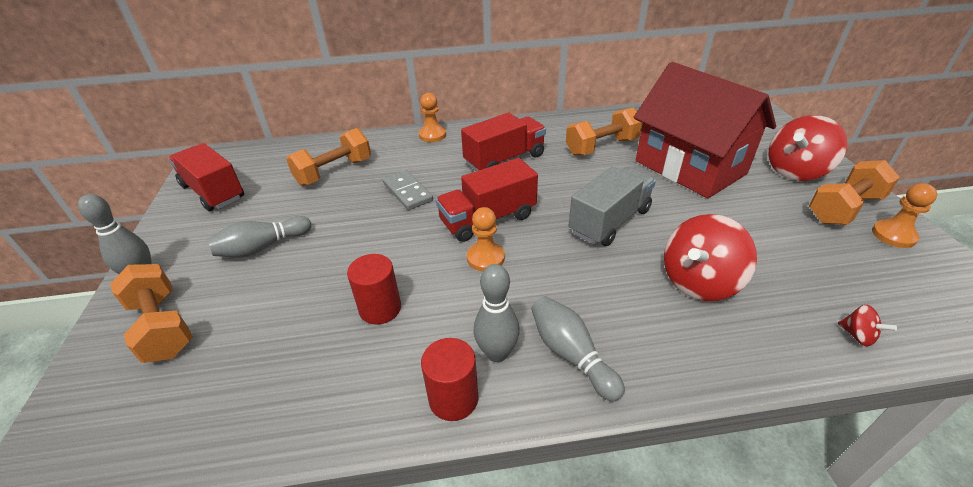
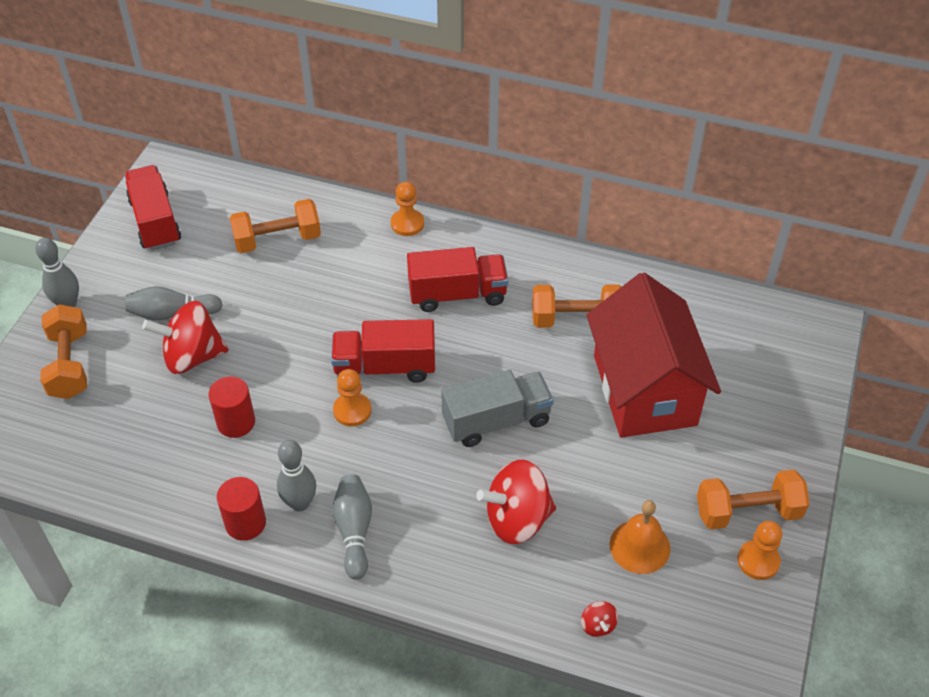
camera: 25 degrees right, 10 degrees up
(408, 192) = (332, 299): grey domino -> none
(796, 171) = (756, 445): red spinning top -> red spinning top (192, 356)
(808, 261) = (639, 546): none -> orange bell

